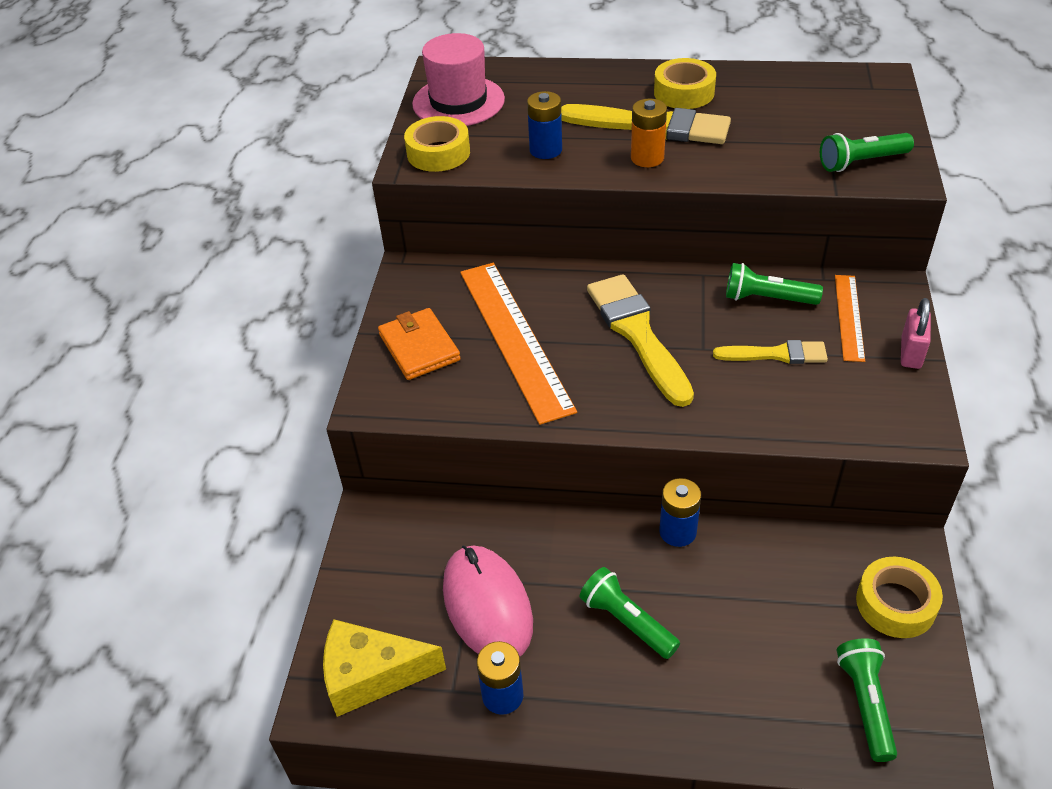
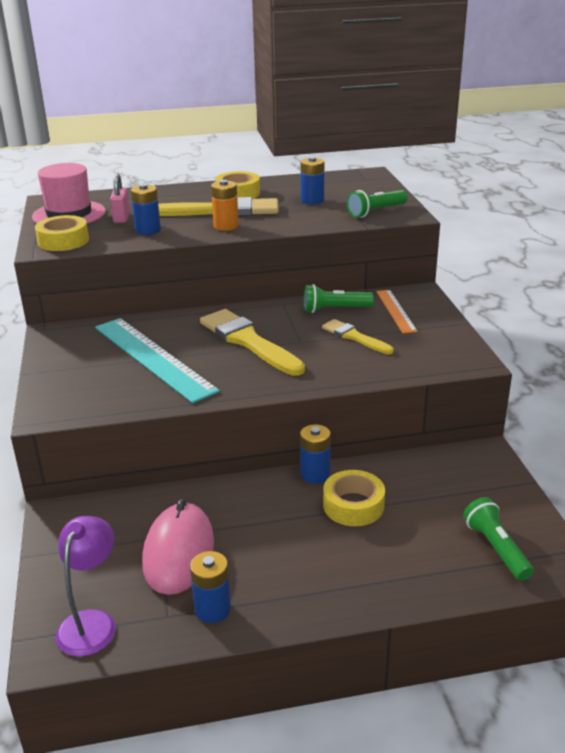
camera: 20 degrees left, 15 degrees down
(371, 675) = (91, 622): yellow cheese -> purple lamp
(419, 347) = (76, 374): orange wallet -> none
(487, 606) = (178, 552): pink mouse -> pink mouse turned 45 degrees clockwise
(514, 338) = (153, 358): orange ruler -> turquoise ruler
(627, 622) = (297, 538): green flashlight -> none
(776, 354) = (354, 337): yellow brush -> yellow brush turned 120 degrees counterclockwise
(780, 123) = (312, 200): none -> blue battery
(895, 604) = (490, 485): yellow tape -> yellow tape (353, 505)
(911, 353) = (446, 322): pink padlock -> pink padlock (122, 218)

